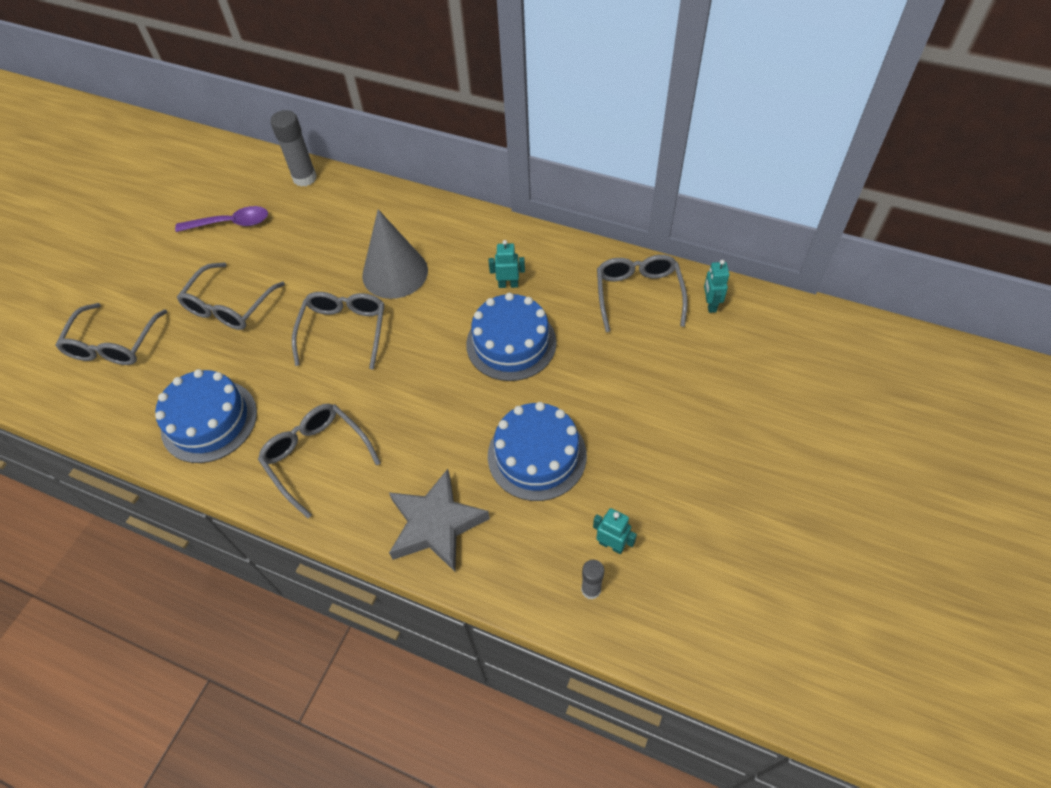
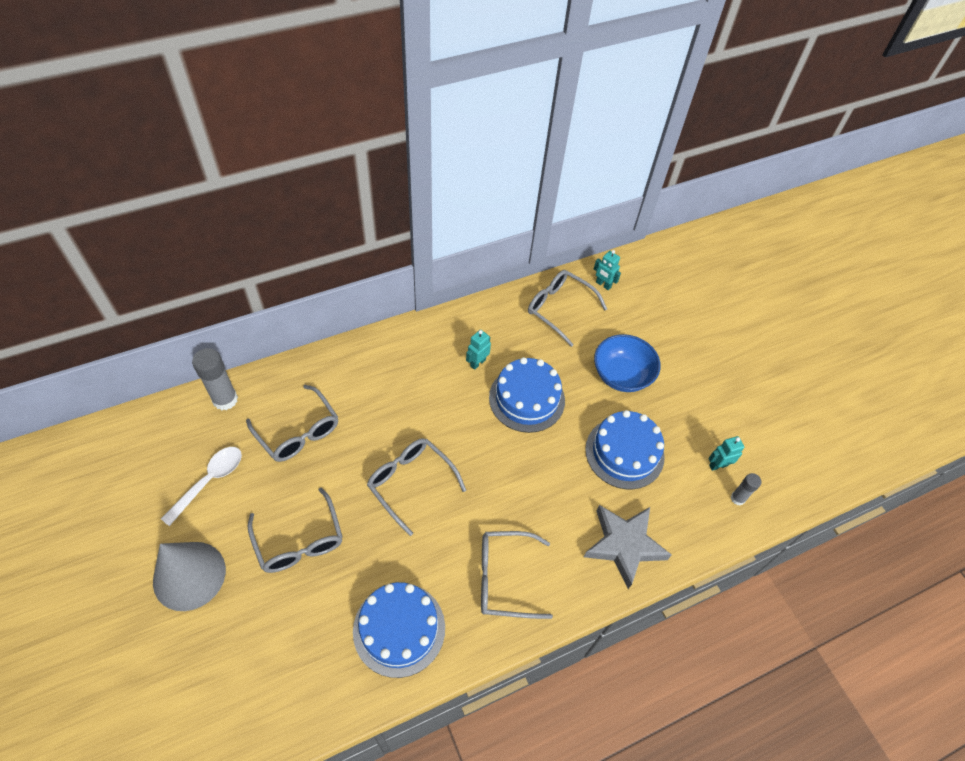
camera: 55 degrees left, 0 degrees up
(114, 343) = (240, 652): grey glasses -> grey glasses (297, 431)
(230, 223) = (209, 481): purple spoon -> white spoon
(395, 273) = (392, 414): grey cone -> grey cone (189, 575)
(622, 392) = (621, 375): none -> blue bowl

